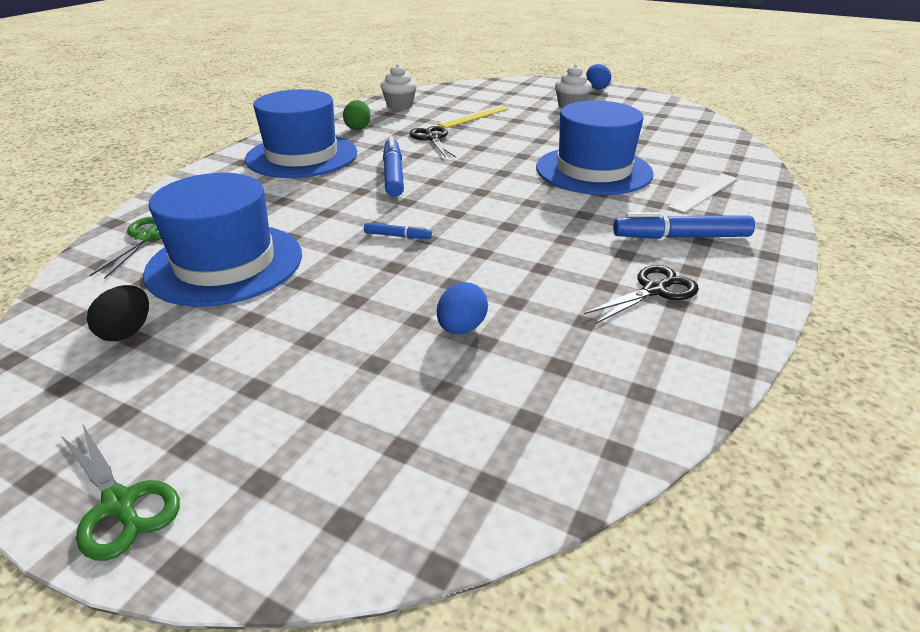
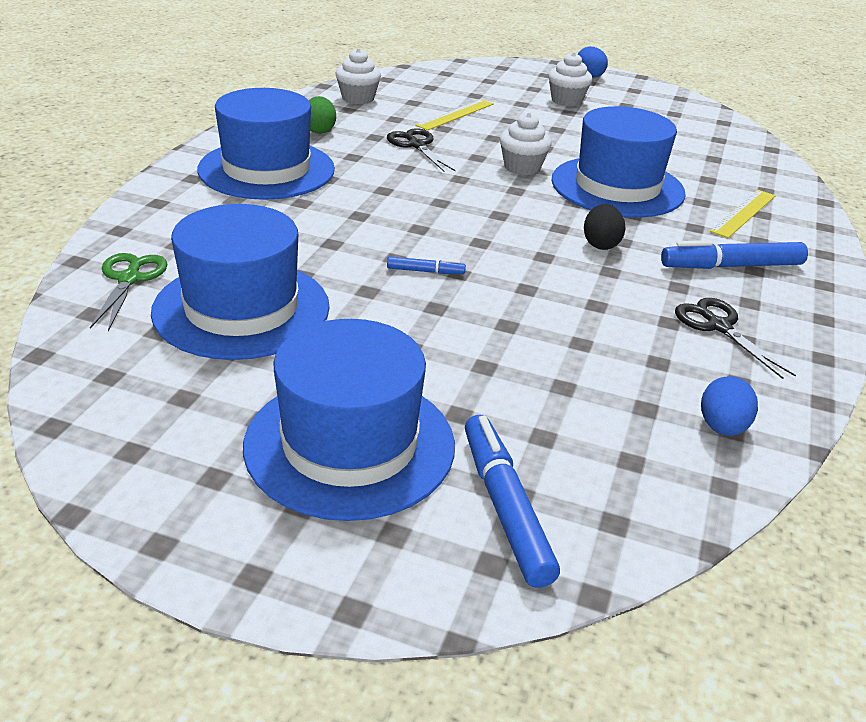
camera: 10 degrees left, 0 degrees up
(119, 504) = (263, 562): green scissors -> none
(127, 332) = (170, 391): black egg -> black egg (600, 244)
(260, 388) = (350, 444): none -> blue hat
(393, 175) = (389, 194): blue marker -> blue marker (505, 507)
(461, 328) = (535, 373): blue egg -> blue egg (722, 427)
(515, 155) = (522, 167): none -> white cupcake
(654, 290) = (718, 326): black scissors -> black scissors turned 75 degrees counterclockwise
(704, 192) = (743, 213): white ruler -> yellow ruler

